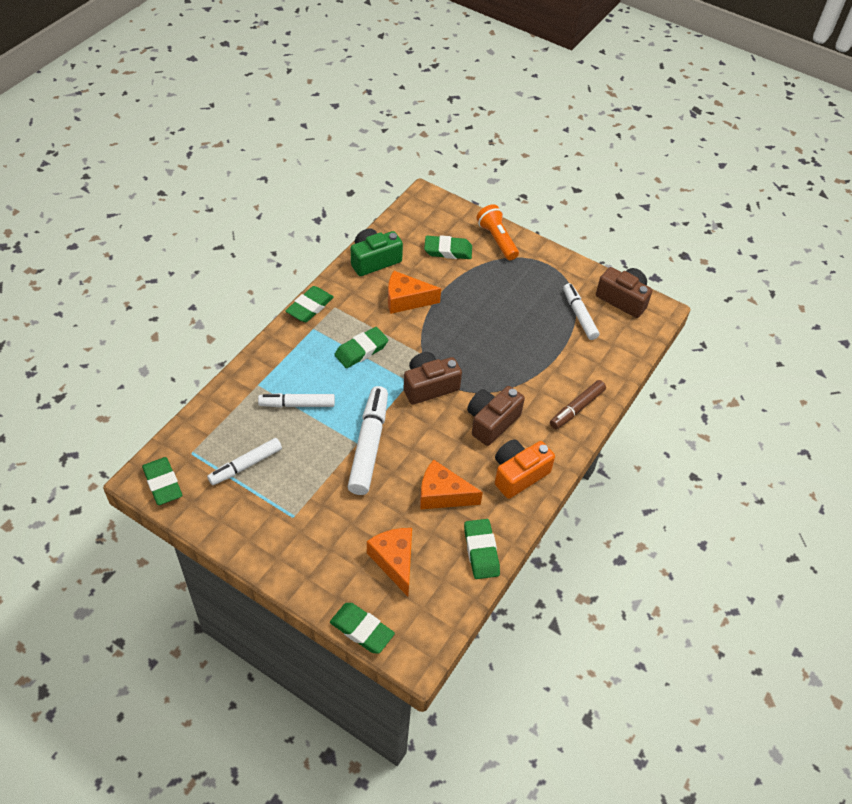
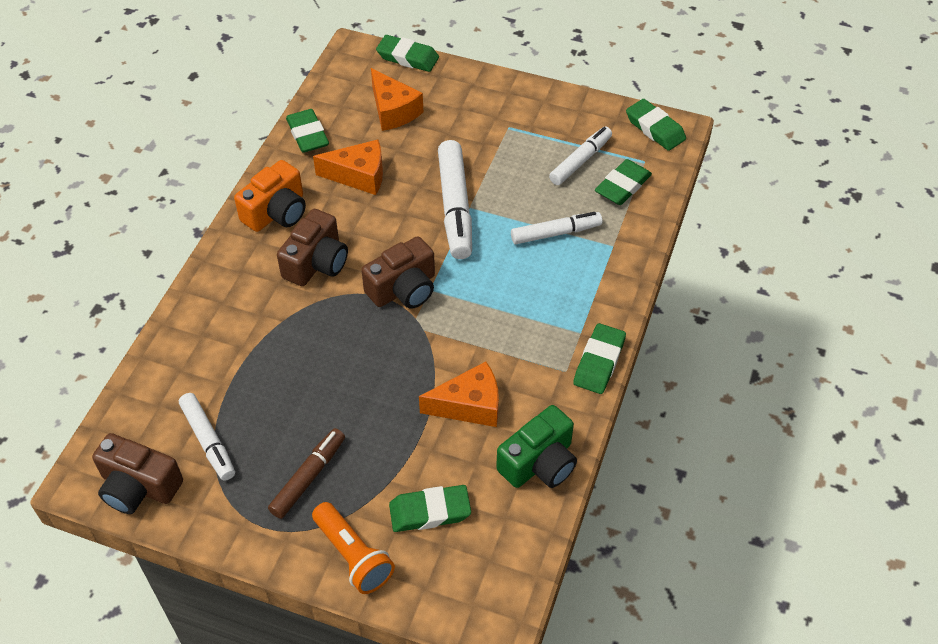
camera: 170 degrees right, 0 degrees up
(361, 350) = (505, 316): green eraser -> green eraser (623, 186)
(576, 408) = (210, 301): brown marker -> brown marker (308, 477)

